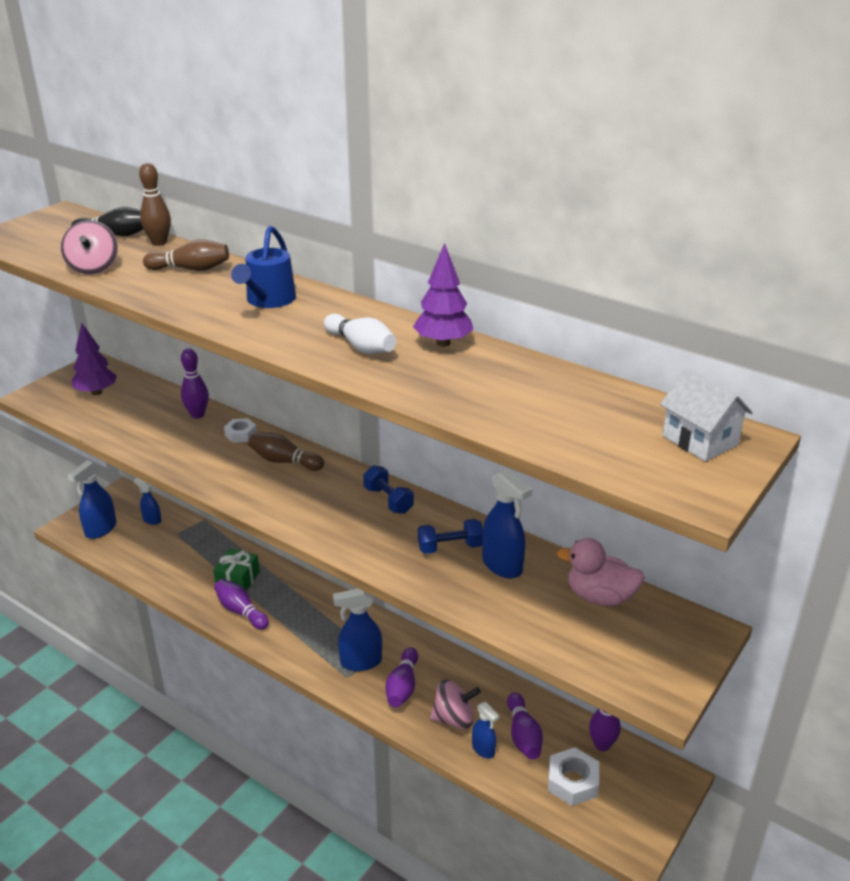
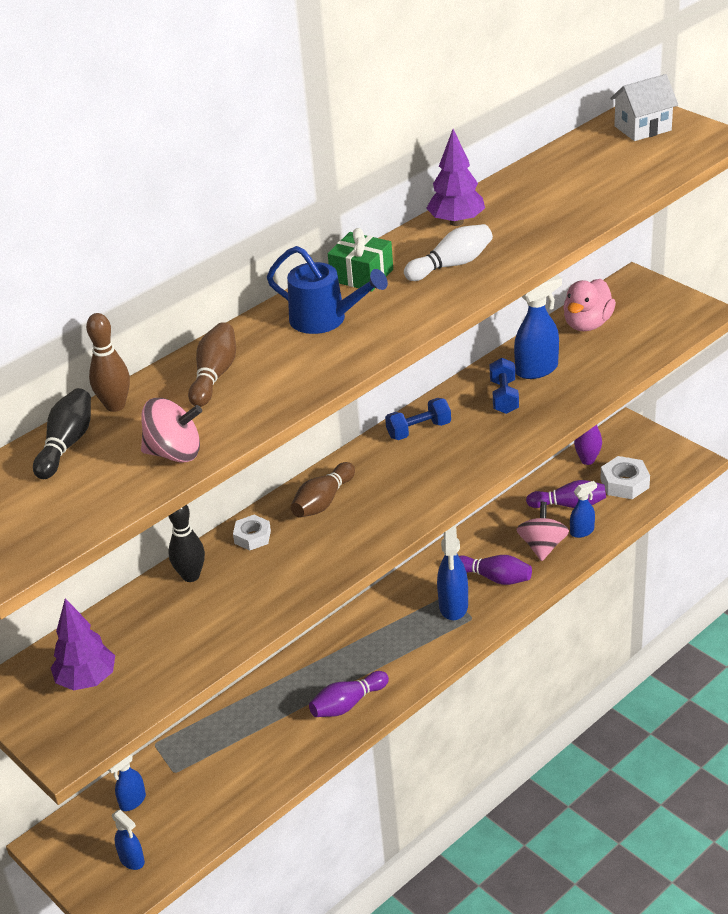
camera: 75 degrees left, 5 degrees up
(100, 530) = (132, 860): blue spray bottle -> blue spray bottle, size x0.61
(197, 415) = (191, 576): purple bowling pin -> black bowling pin
(238, 579) = (289, 707): green gift -> green gift (362, 275)

